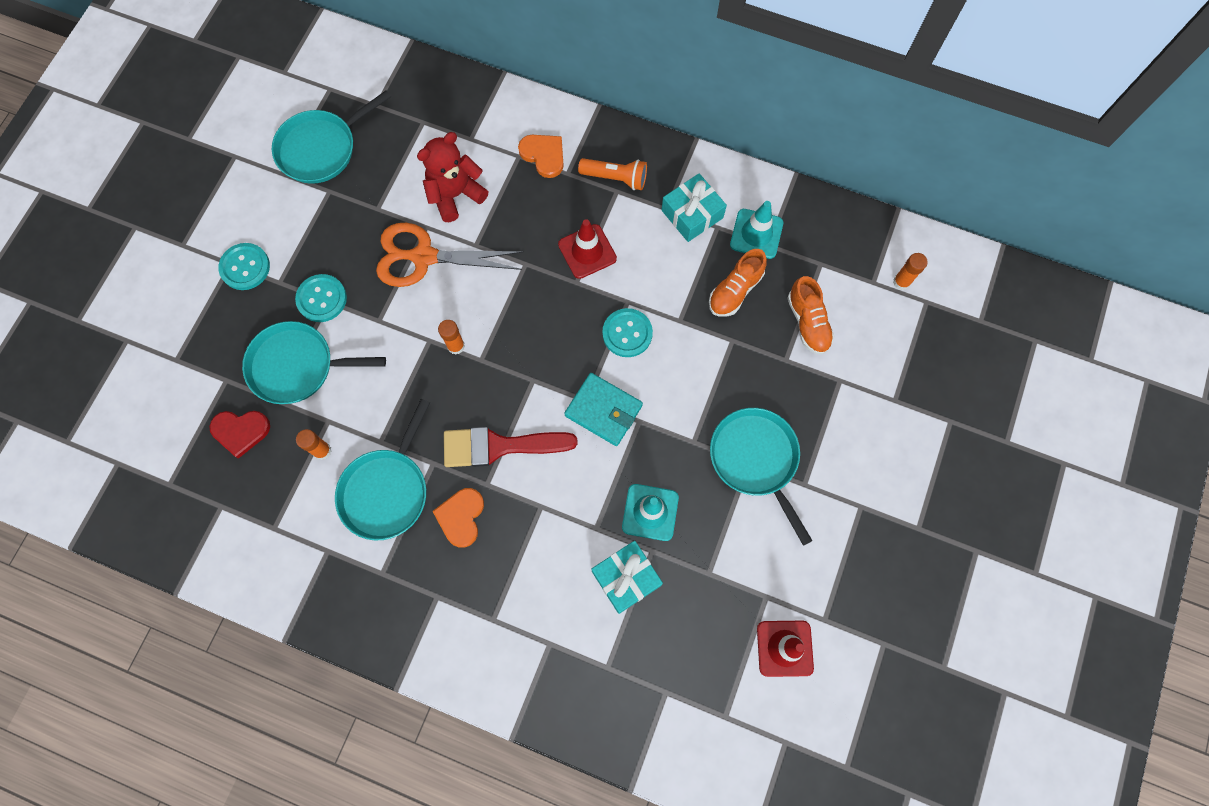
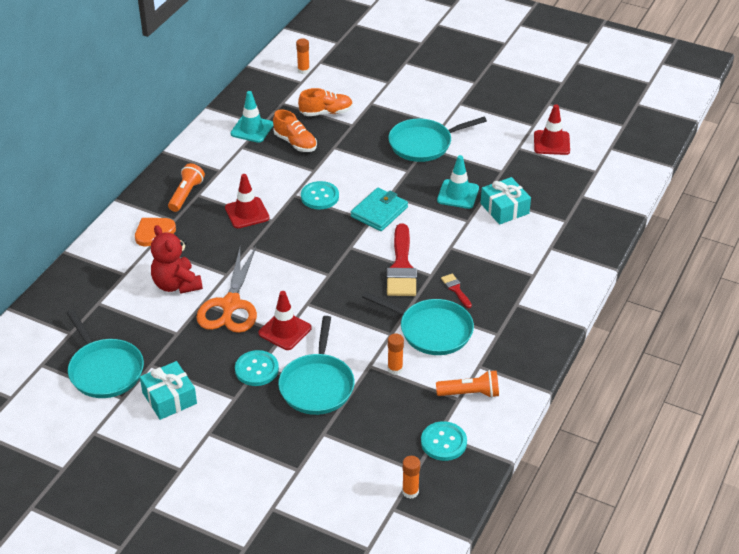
camera: 85 degrees left, 30 degrees down
(241, 431) = (372, 422): red heart -> none
(245, 267) = (214, 422): turquoise button -> turquoise button (443, 442)
(282, 541) = (470, 393): none -> orange flashlight
(383, 321) = (285, 331): none -> red traffic cone
(456, 346) = (314, 288): orange glue stick -> orange glue stick (410, 492)
(461, 517) = (456, 289): orange heart -> red brush
(692, 214) = (228, 158): turquoise gift -> turquoise gift (169, 398)

